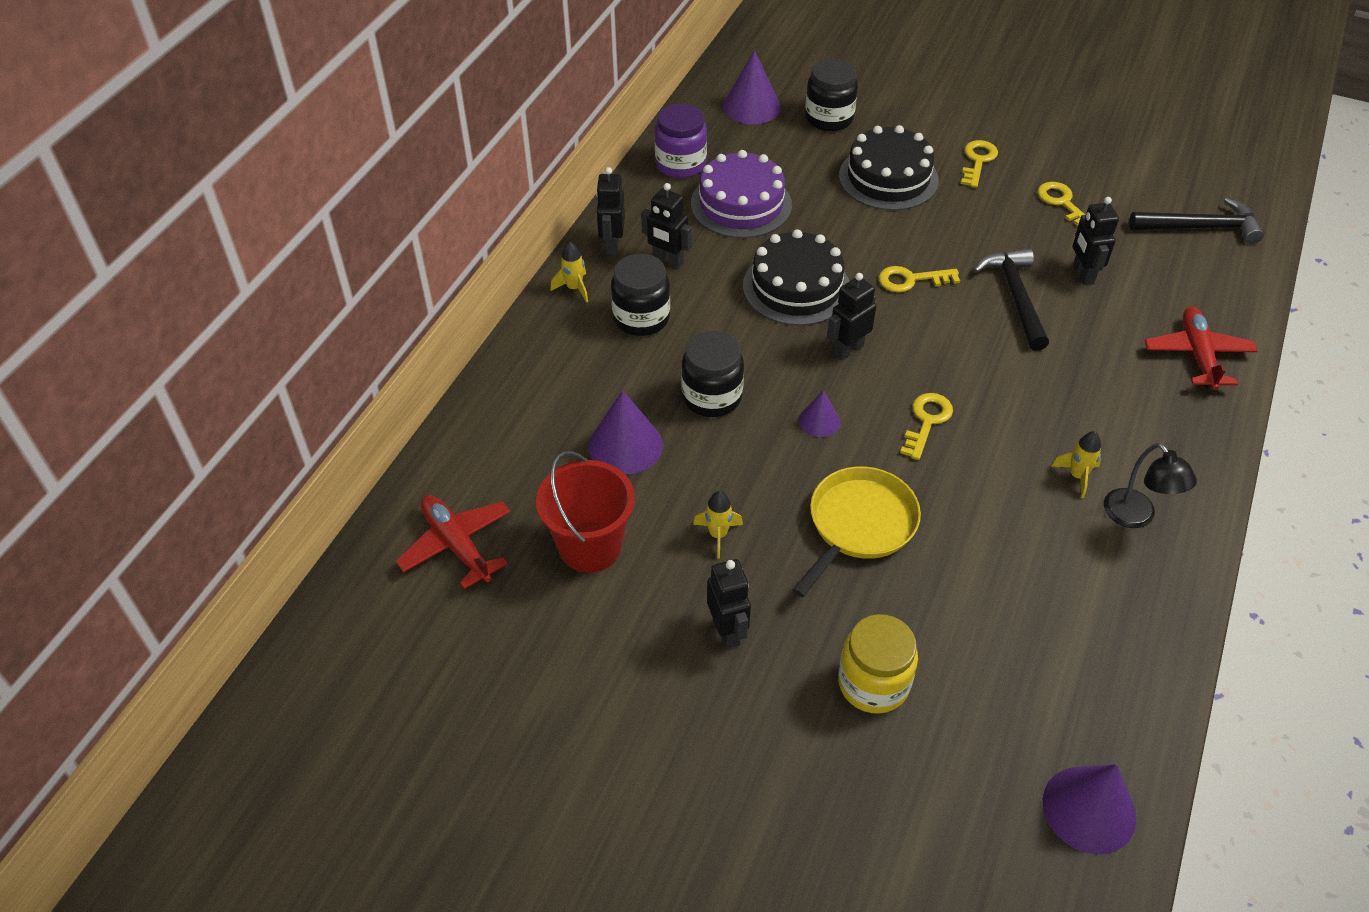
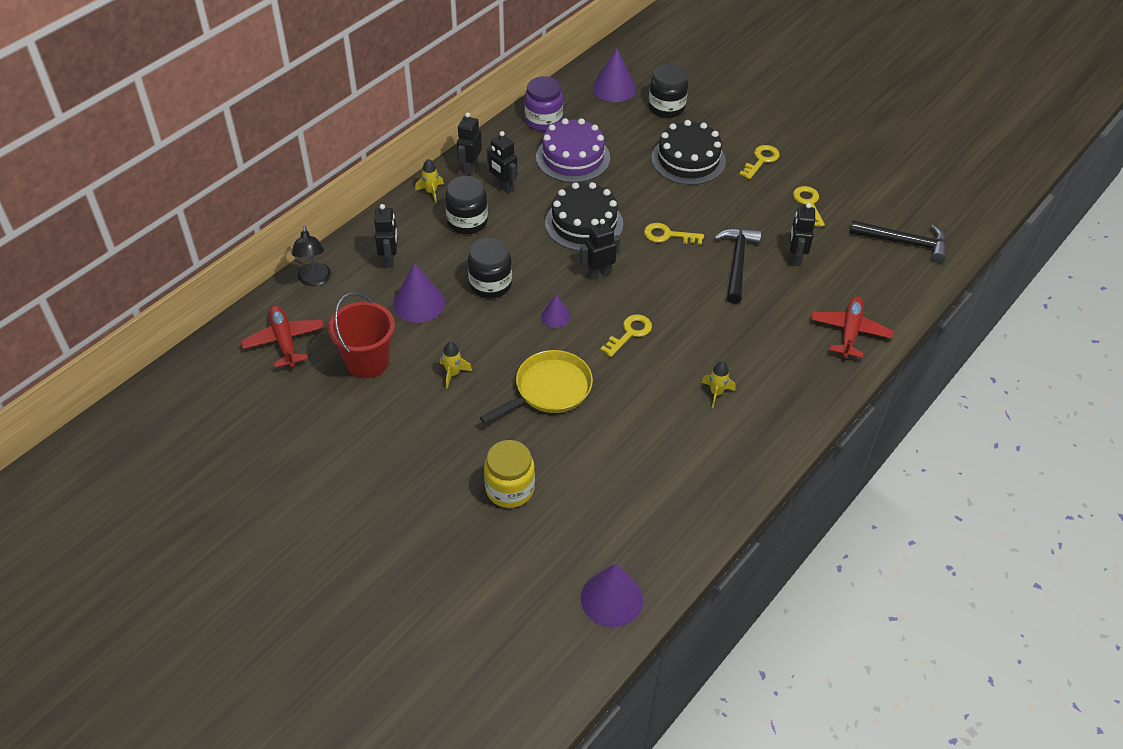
camera: 15 degrees right, 0 degrees up
(727, 631) = (431, 434): black robot -> black robot (390, 259)
(1136, 517) = (743, 429): black lamp -> black lamp (314, 280)

